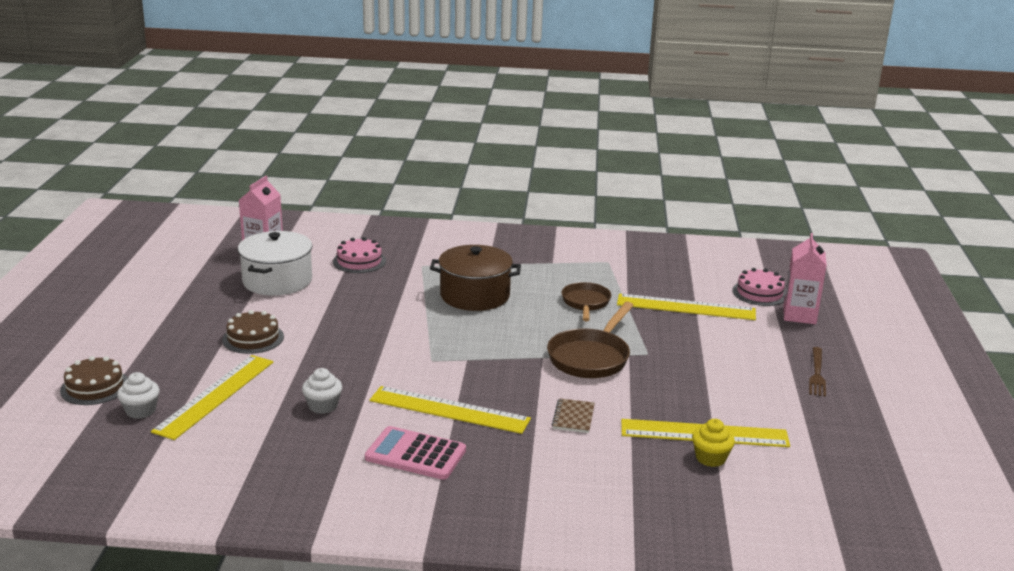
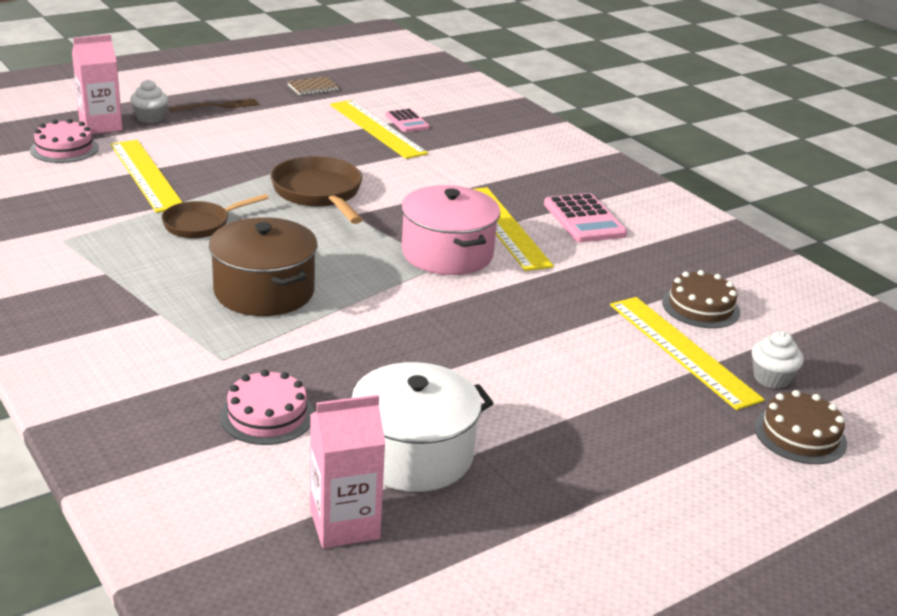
camera: 130 degrees left, 5 degrees up
(215, 395) = (682, 350): yellow ruler -> yellow ruler turned 75 degrees clockwise
(253, 338) = (563, 389): brown cake -> brown cake (700, 307)
(323, 406) = (598, 286): white cupcake -> white cupcake (150, 118)
(442, 369) = (447, 253): none -> pink pot
(573, 417) = (431, 176): brown notebook -> brown notebook (313, 87)
(591, 357) = (319, 193): brown pan -> brown pan turned 105 degrees counterclockwise
(710, 458) = (407, 121): yellow cupcake -> pink calculator

